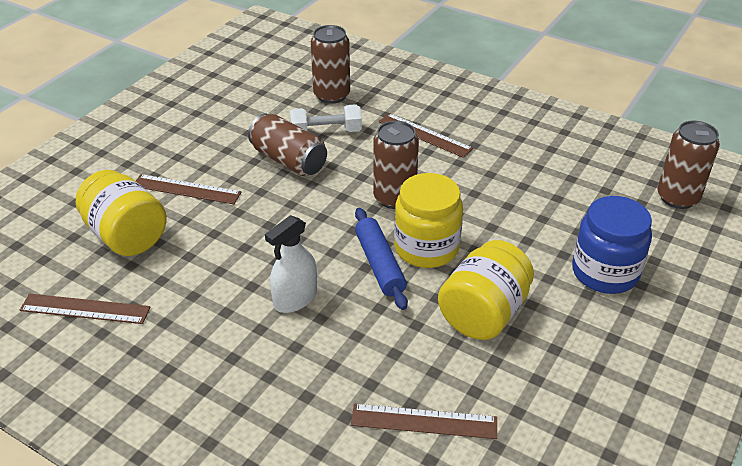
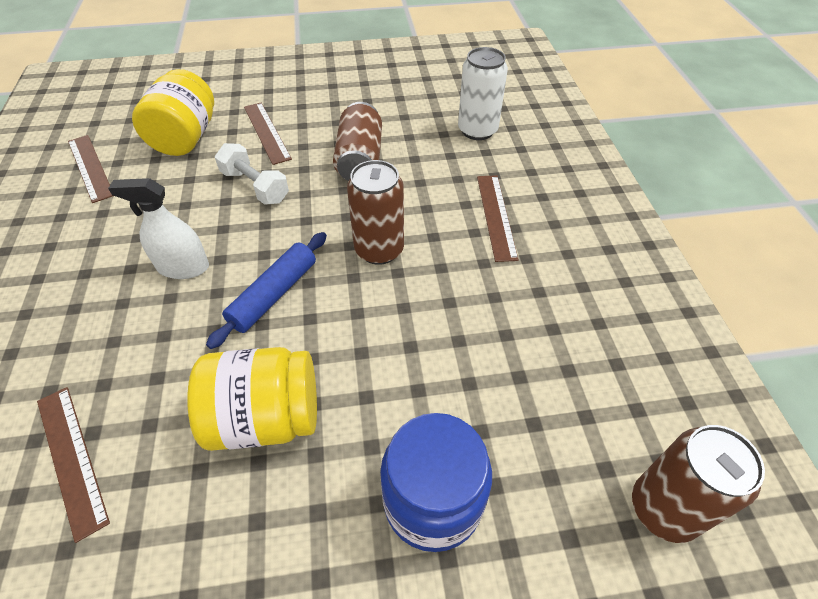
camera: 50 degrees right, 10 degrees up
(326, 132) = (423, 156): white dumbbell -> white dumbbell (255, 186)
(331, 95) = (477, 130): brown can -> white can
(426, 248) = (328, 314): yellow jar -> none

